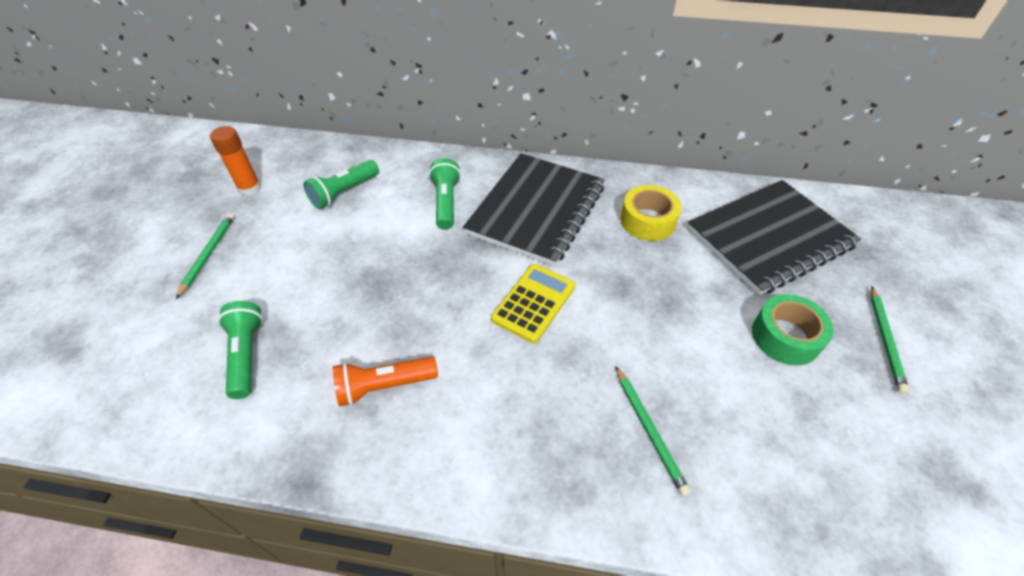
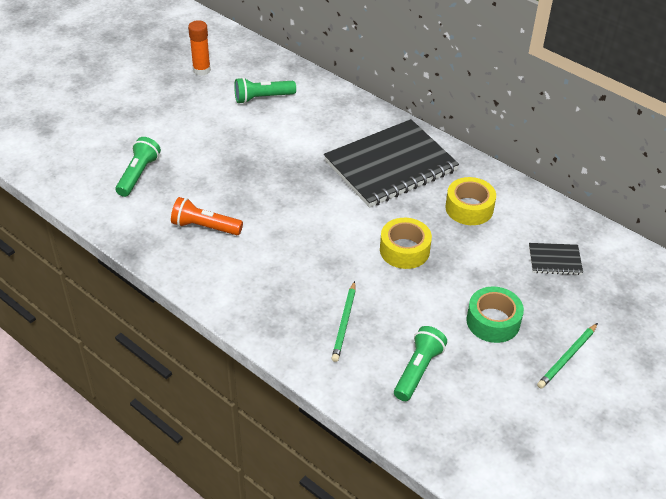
camera: 30 degrees right, 5 degrees down
(208, 254) = (150, 105): green pencil -> none
(446, 202) = (329, 134): green flashlight -> green flashlight (418, 370)
(533, 303) = (335, 223): yellow calculator -> none
(630, 298) = (404, 250): none -> yellow tape
(769, 238) = (555, 260): black notebook -> black notebook, size x0.42

